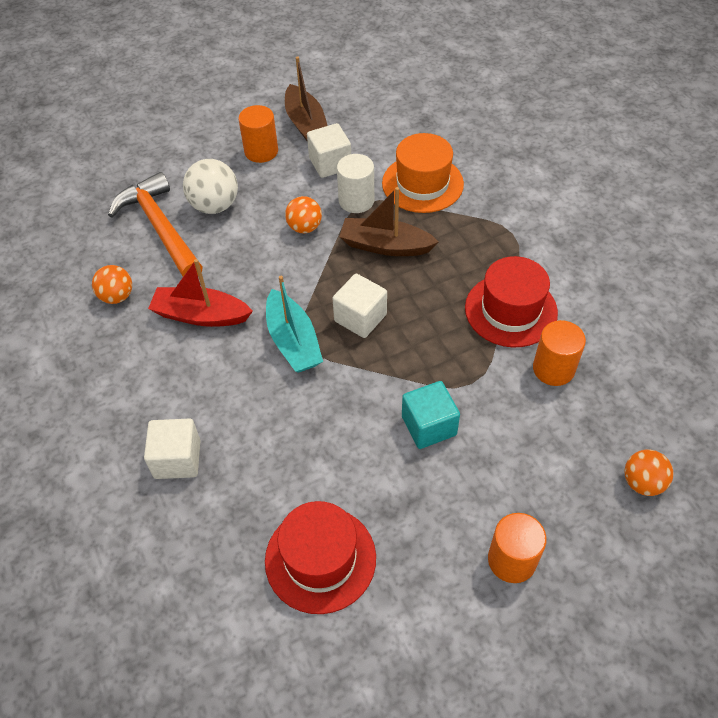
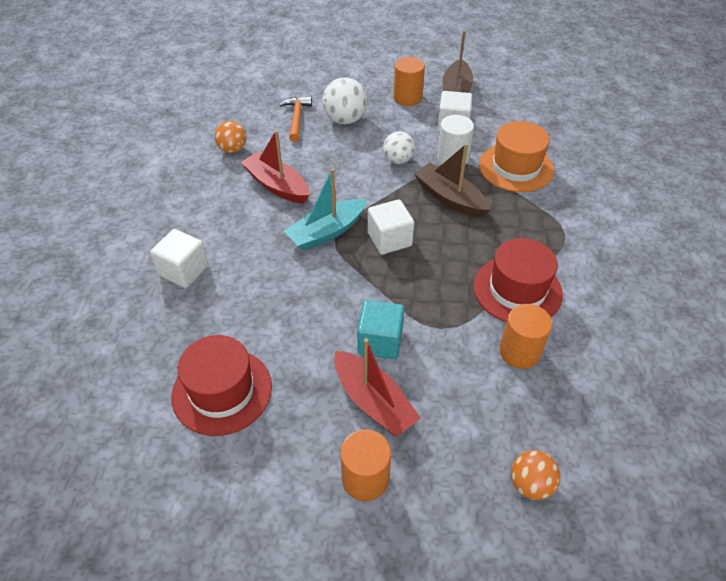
camera: 30 degrees right, 5 degrees down
(160, 227) = (296, 118): orange hammer -> orange hammer, size x0.58
(293, 341) = (326, 232): turquoise boat -> turquoise boat turned 45 degrees clockwise
(304, 227) = (398, 160): orange ball -> white ball
(466, 486) = (373, 401): none -> red boat

